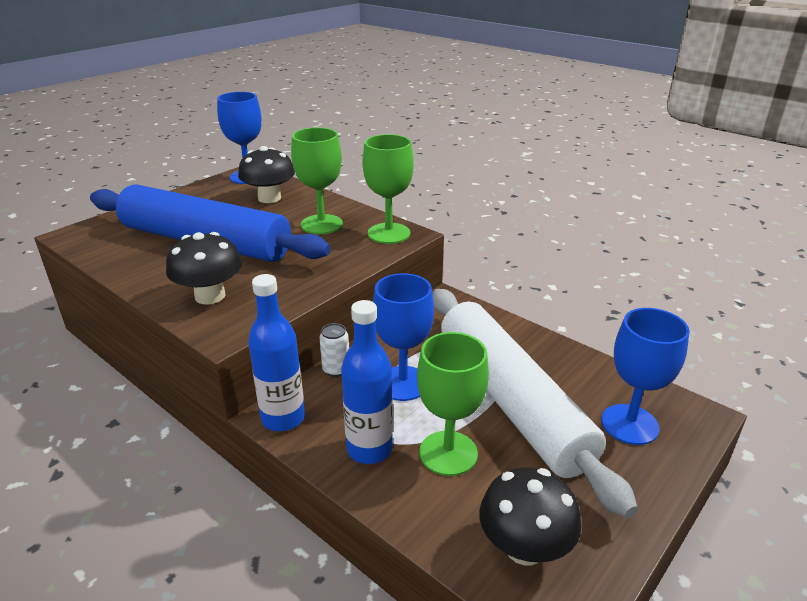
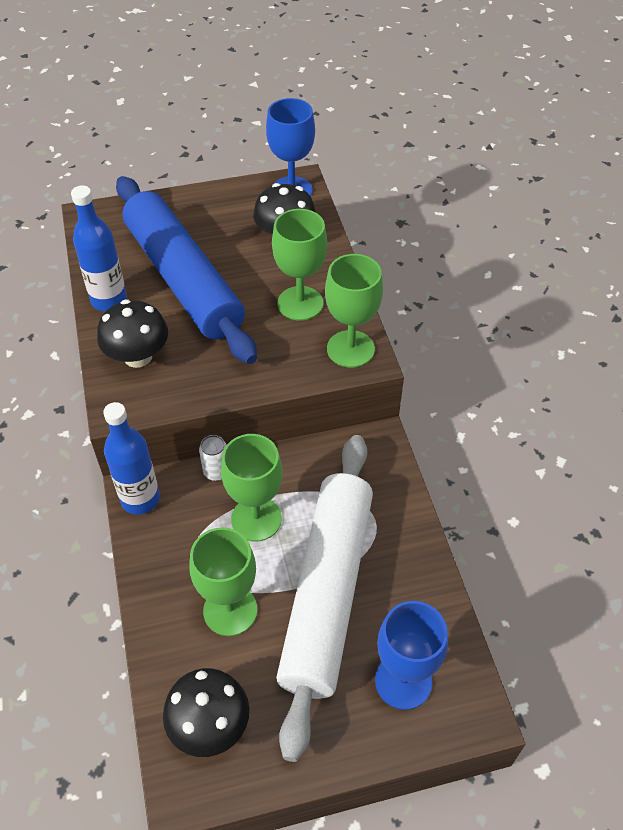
camera: 35 degrees right, 20 degrees up
(369, 449) = (177, 569): blue bottle -> blue bottle (109, 300)
(403, 383) = (256, 519): blue goblet -> green goblet

